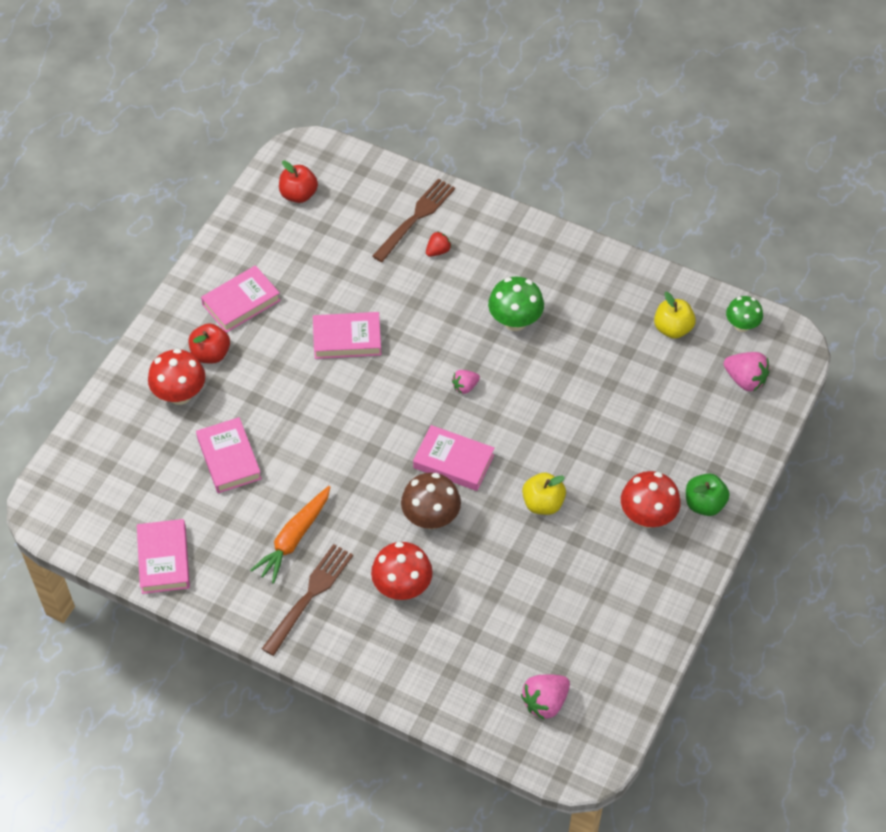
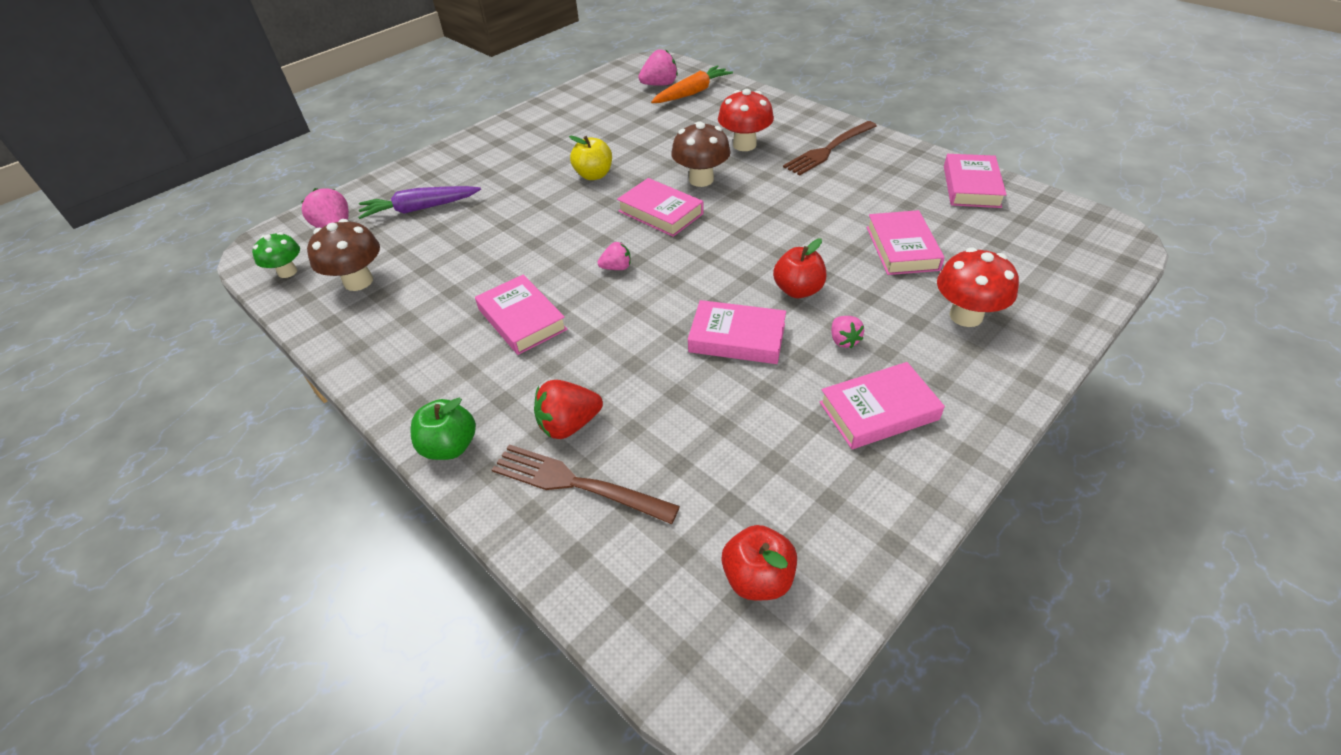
camera: 160 degrees left, 10 degrees down
(211, 354) = (925, 353): red apple -> red apple (798, 290)
(269, 353) = (843, 340): none -> pink strawberry
(294, 539) = (837, 183): orange carrot -> orange carrot (692, 93)
(415, 218) = (577, 484): brown fork -> brown fork turned 60 degrees clockwise
(438, 251) = (569, 425): red strawberry -> red strawberry, size x1.64
(515, 321) = (522, 319): green mushroom -> pink book
(647, 516) = (511, 157): red mushroom -> none
(672, 328) = (358, 281): yellow apple -> brown mushroom
(686, 420) = (420, 209): none -> purple carrot
(704, 504) = (458, 157): green apple -> green apple (450, 446)

